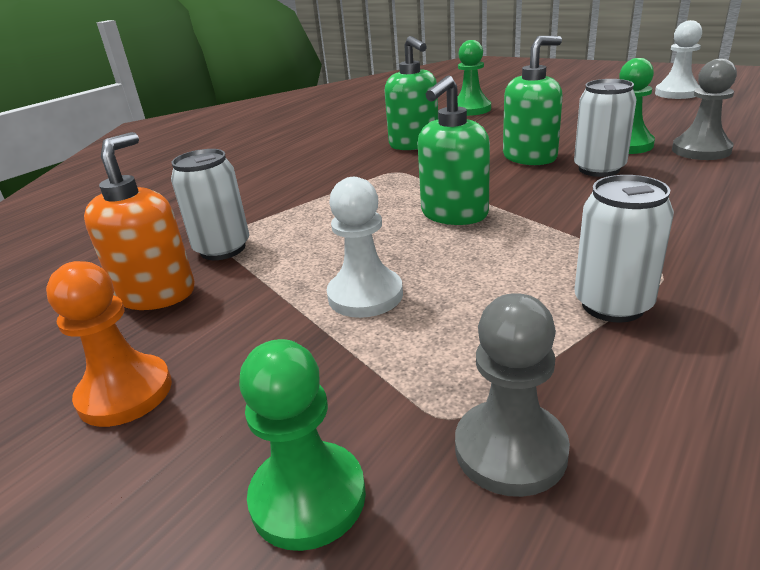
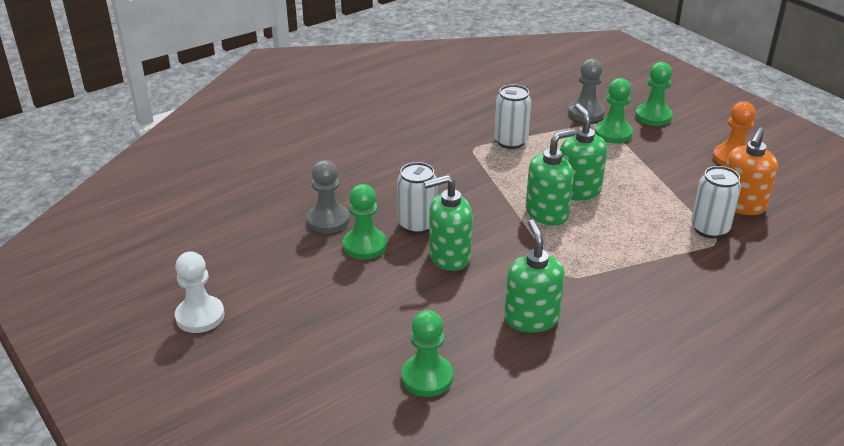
camera: 165 degrees left, 5 degrees up
(365, 295) = (621, 173): white pawn -> none
(408, 391) = (613, 133): none -> green pawn
(427, 251) = (578, 190): none -> green soap dispenser

